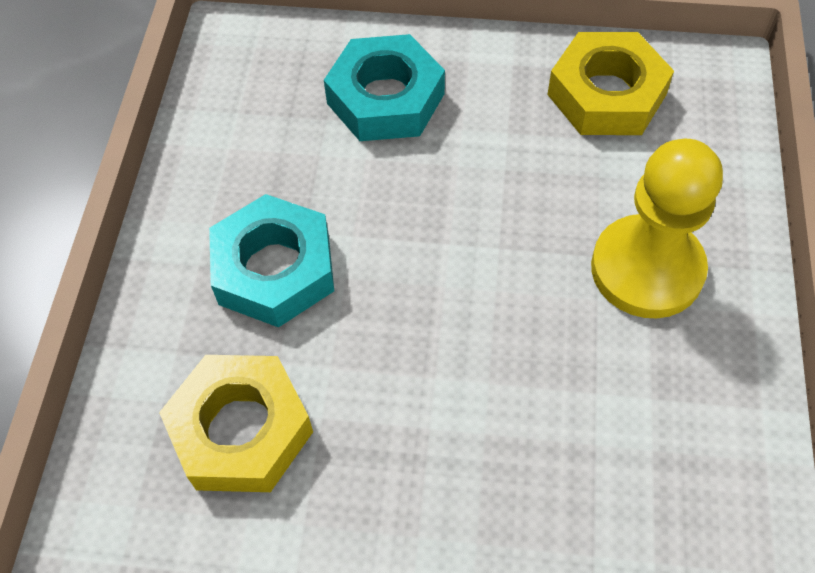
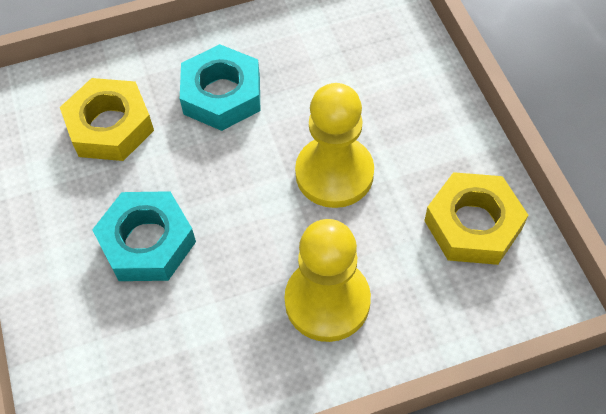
camera: 65 degrees right, 0 degrees up
(385, 99) = (386, 95): turquoise nut -> turquoise nut (147, 242)
(471, 194) = (334, 174): none -> yellow pawn

